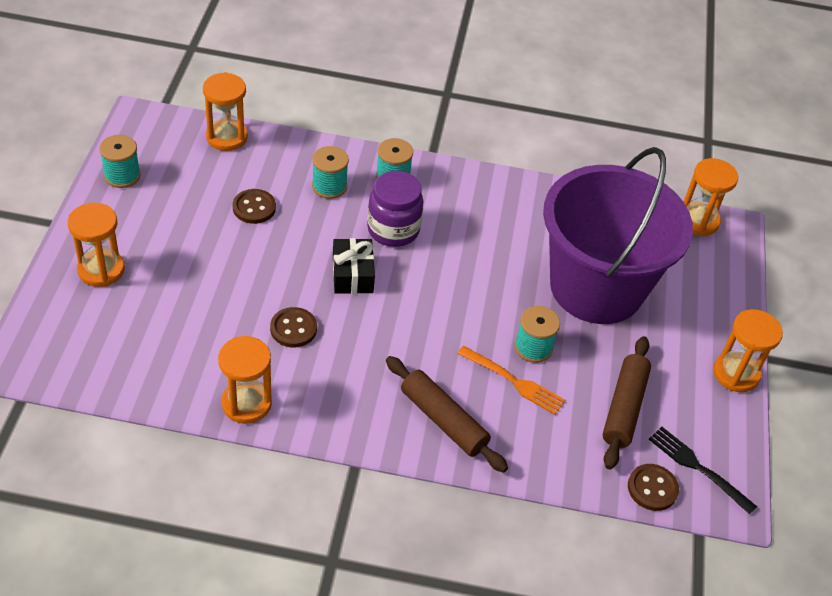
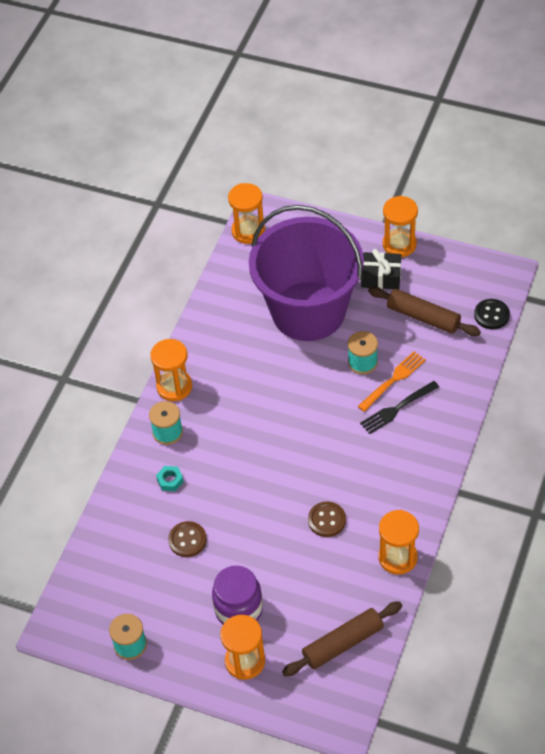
camera: 70 degrees left, 5 degrees up
(227, 137) = (93, 557): orange hourglass -> orange hourglass (174, 387)
(329, 186) = (170, 480): turquoise spool -> turquoise nut
(352, 274) = (274, 473): black gift -> black gift (381, 277)
(393, 230) = (228, 439): purple jar -> purple jar (239, 610)
(443, 420) = (424, 429): brown rolling pin -> brown rolling pin (343, 643)
(652, 488) = (491, 315): brown button -> black button
(698, 468) = (477, 285): black fork -> black fork (397, 408)

